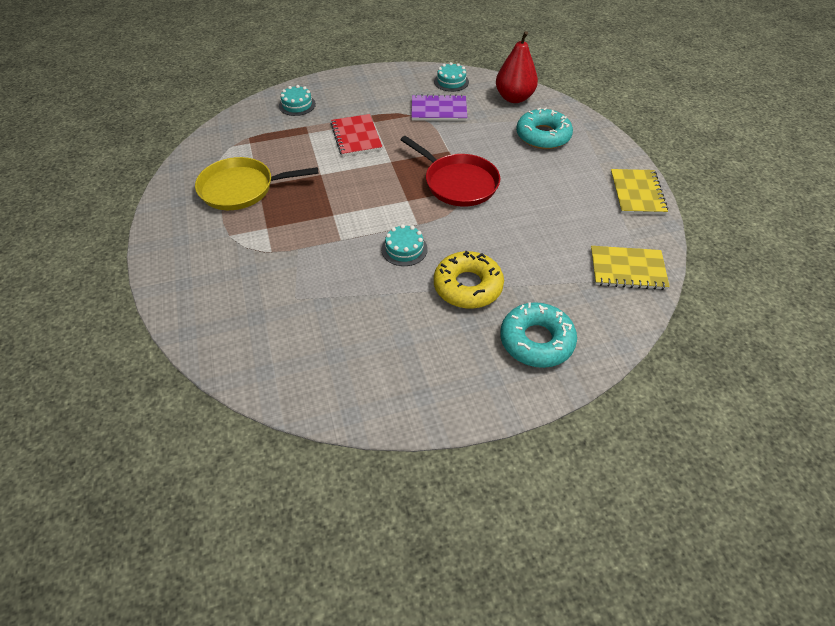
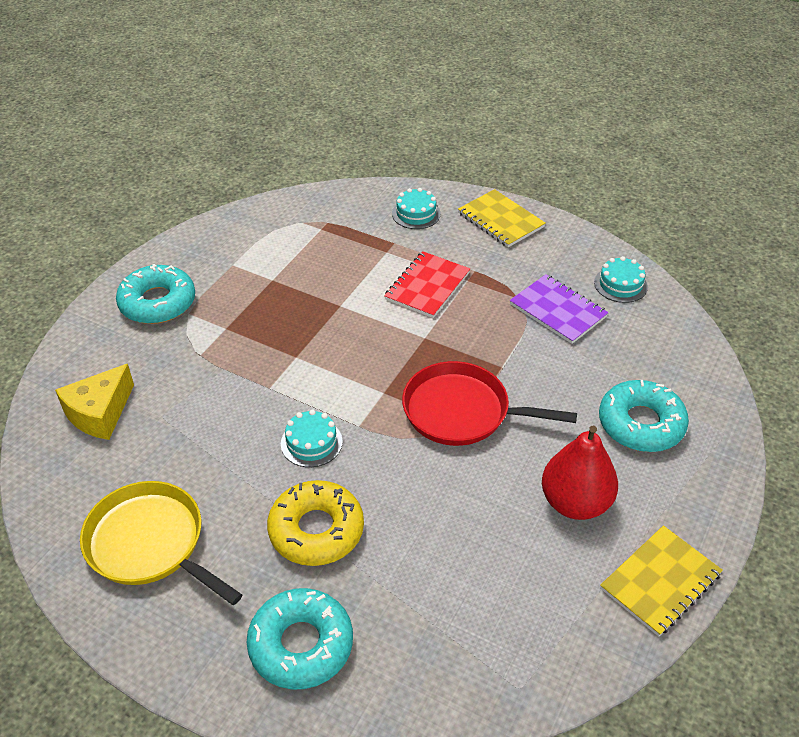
camera: 45 degrees right, 5 degrees down
(197, 243) = (157, 302): none -> turquoise donut
(241, 189) = (255, 273): yellow pan -> yellow pan (149, 543)
(251, 325) = (100, 413): none -> yellow cheese
(458, 183) = (461, 411): red pan -> red pan turned 105 degrees clockwise
(514, 98) = (672, 352): red pear -> red pear (575, 502)
(627, 269) = (510, 659): yellow notebook -> yellow notebook (500, 220)

